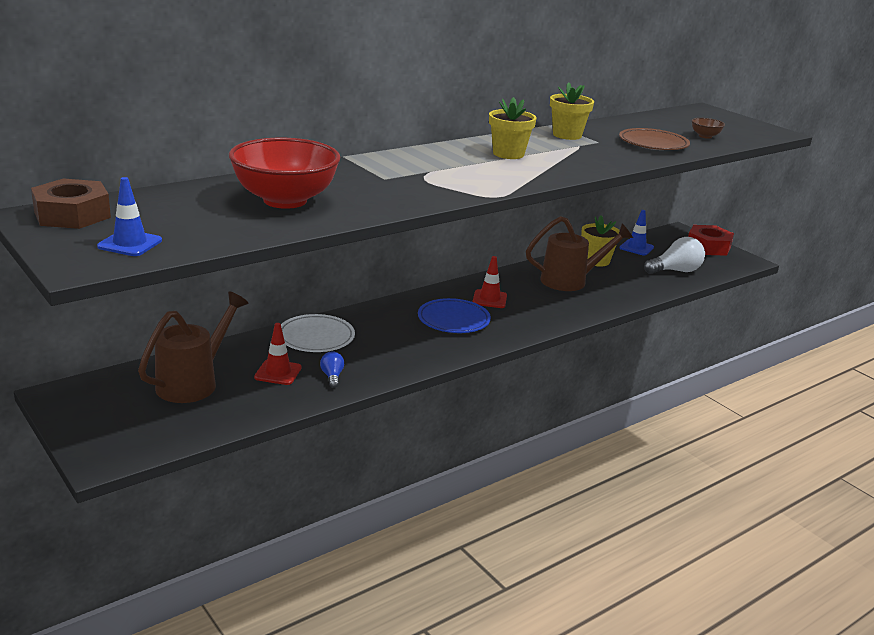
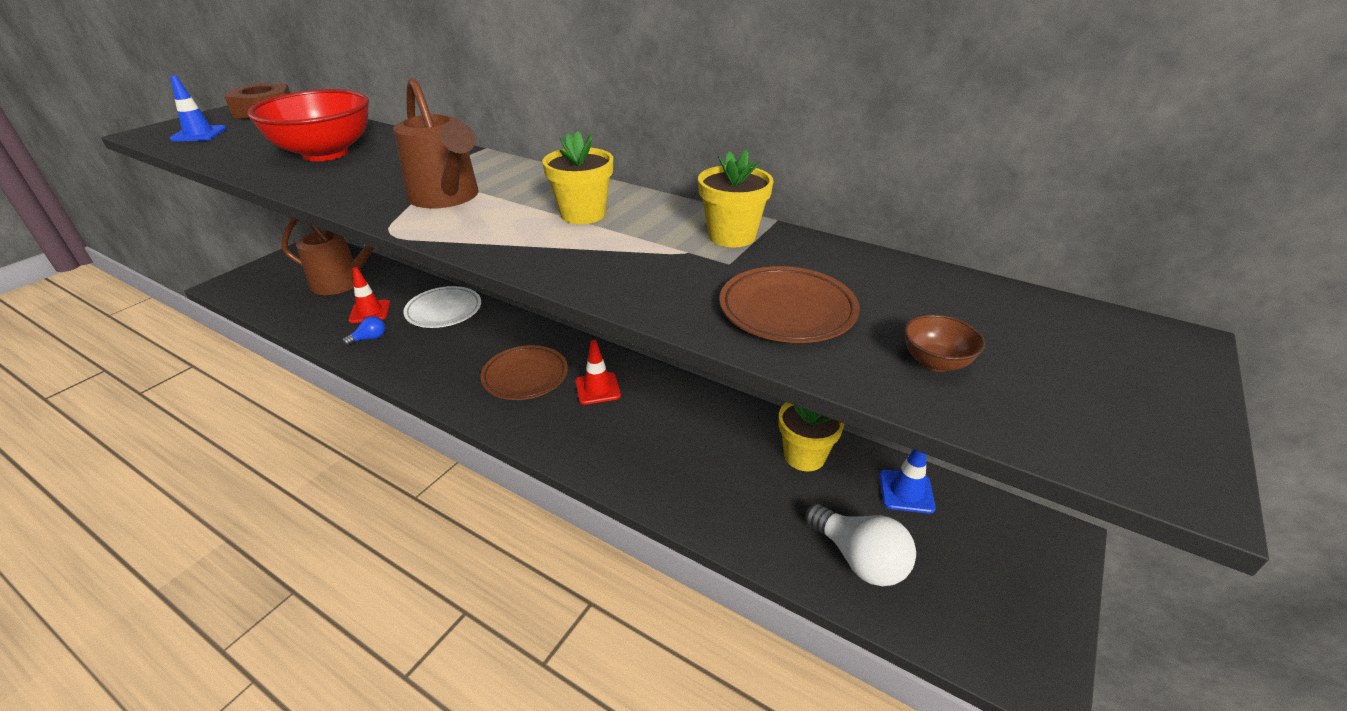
camera: 70 degrees right, 10 degrees up
(453, 320) = (525, 376): blue plate -> brown plate
(570, 281) = (708, 443): brown watering can -> brown watering can (447, 198)
(708, 247) = (1031, 594): red nut -> none

